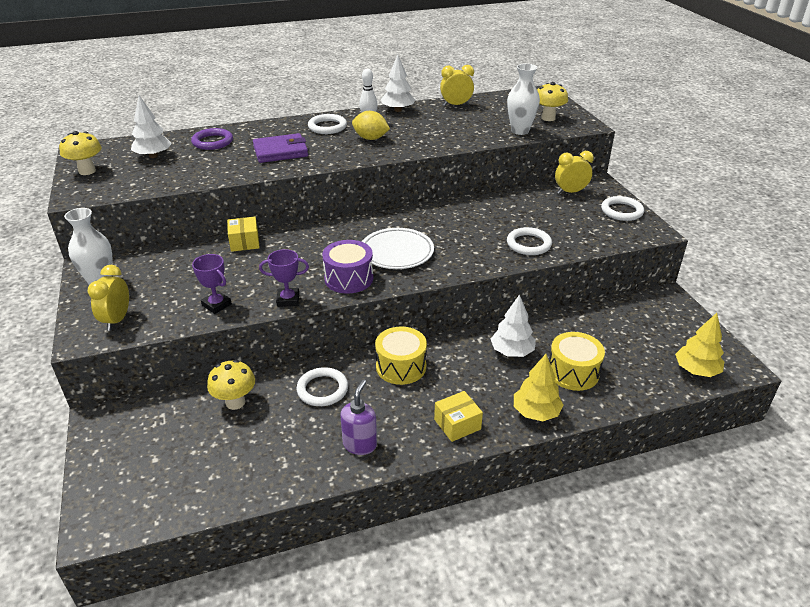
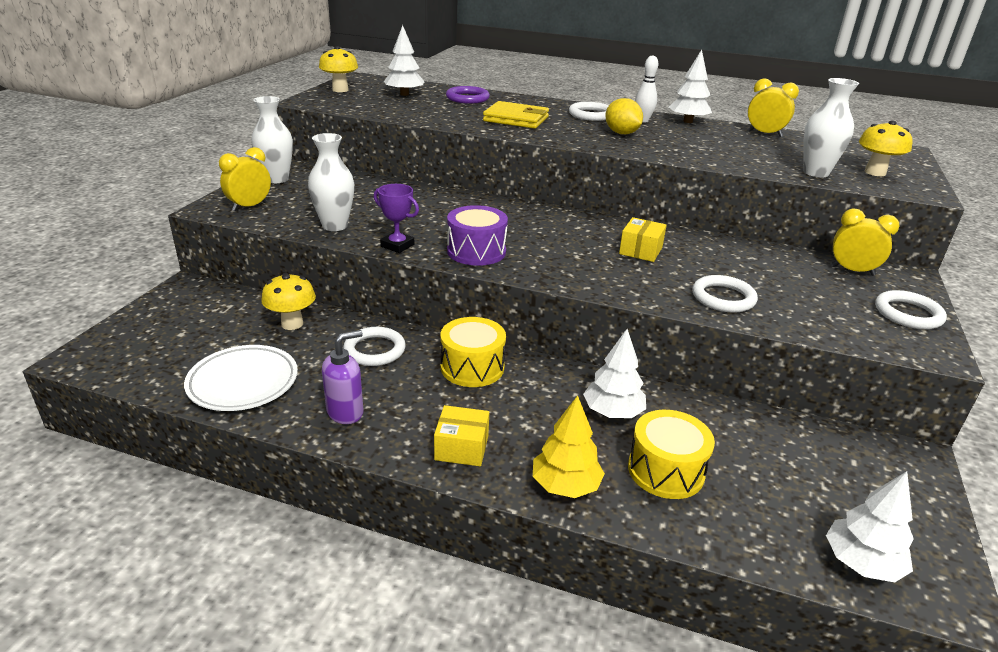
camera: 35 degrees right, 5 degrees down
(216, 305) = (335, 226): purple trophy -> white vase
(244, 242) = (424, 192): yellow box -> yellow box (640, 251)
(280, 151) = (516, 119): purple wallet -> yellow wallet
(397, 252) = (555, 249): white plate -> white plate (243, 383)
(696, 370) = (861, 563): yellow tree -> white tree

